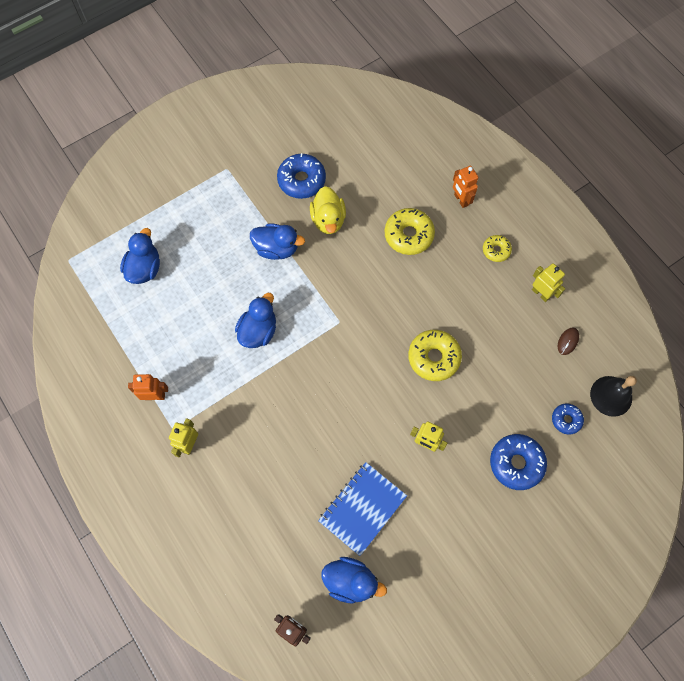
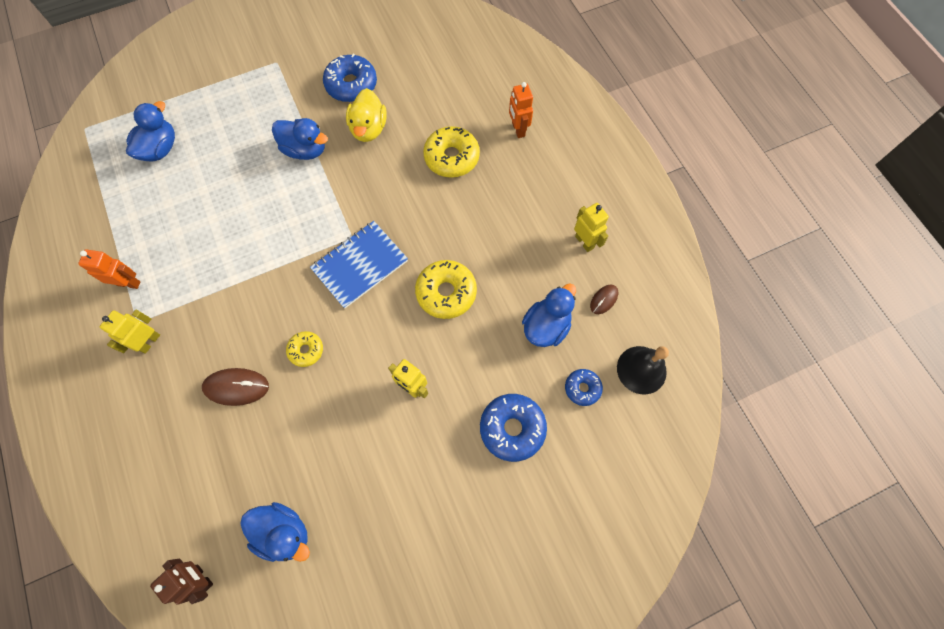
camera: 10 degrees right, 0 degrees up
(258, 331) = (260, 232): blue duck -> blue duck (546, 326)
(276, 469) = (236, 387): none -> brown mouse
(362, 508) = (320, 449): blue notebook -> blue notebook (360, 265)
(496, 250) = (544, 188): yellow donut -> yellow donut (306, 350)

